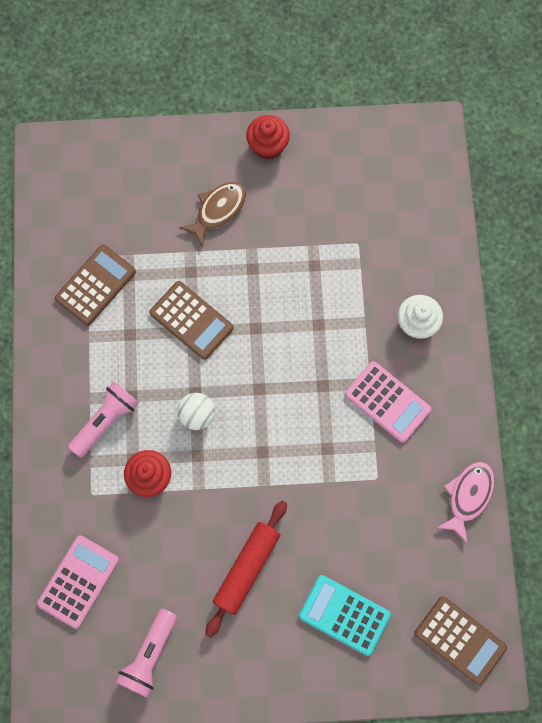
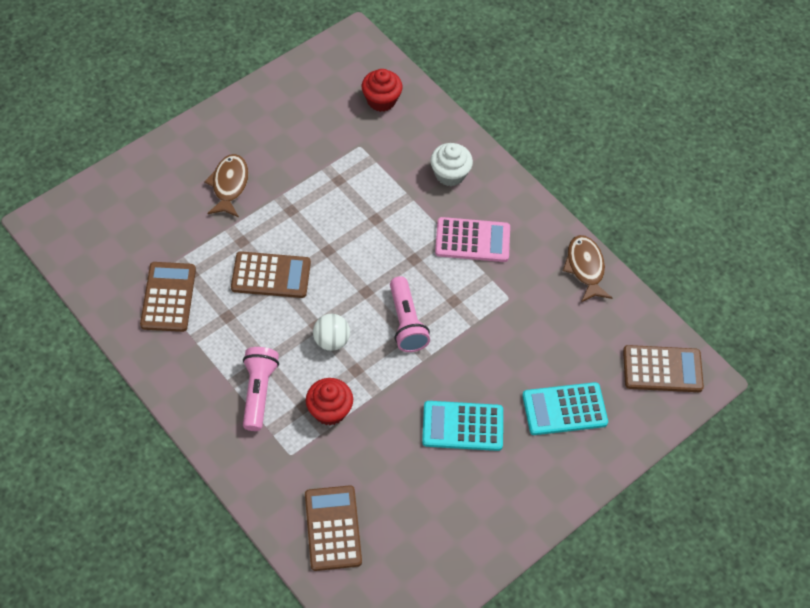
camera: 40 degrees left, 15 degrees down
(78, 581) = (332, 528): pink calculator -> brown calculator
(150, 655) = (438, 543): pink flashlight -> pink flashlight (406, 322)
(246, 569) = (462, 426): red rolling pin -> turquoise calculator
(268, 145) = (233, 118): red cupcake -> red cupcake (381, 100)
(468, 496) = (585, 268): pink fish -> brown fish

